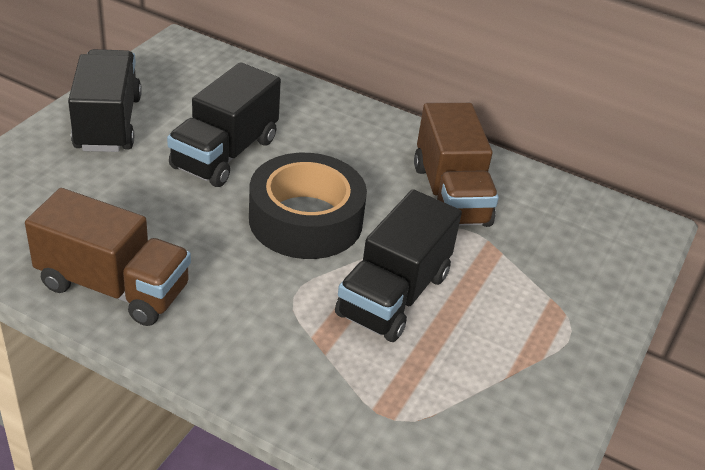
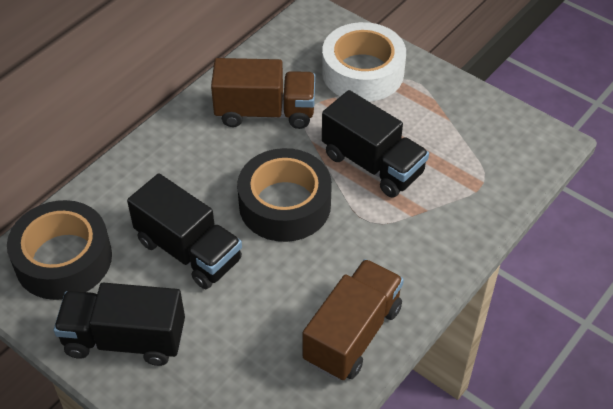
camera: 75 degrees left, 10 degrees up
(204, 78) = (63, 259): none -> black tape
(561, 279) = (362, 72): none -> white tape

